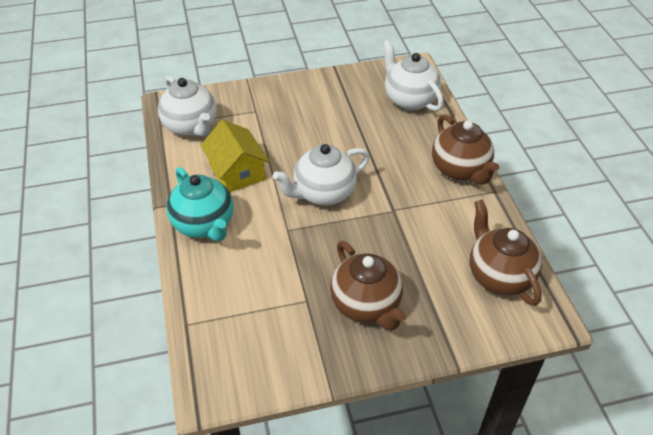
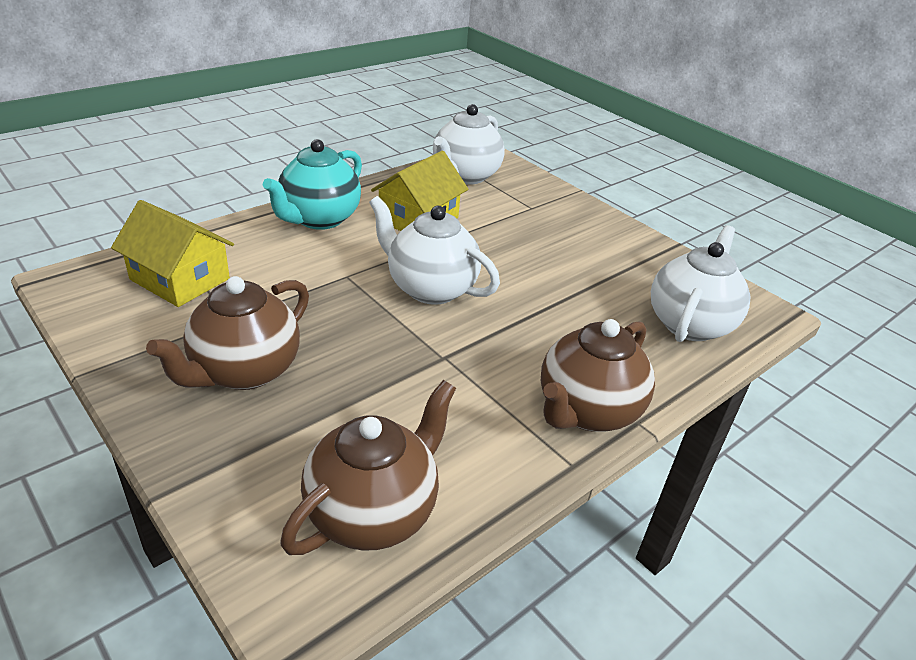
camera: 60 degrees right, 10 degrees down
(243, 322) = (180, 279): none -> yellow house

